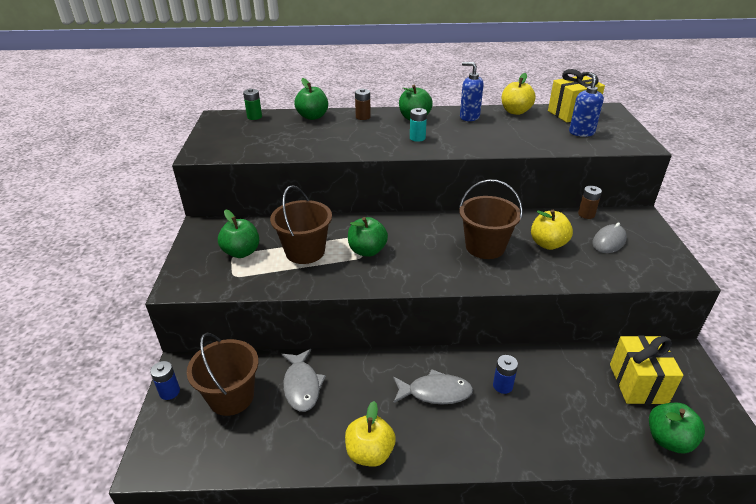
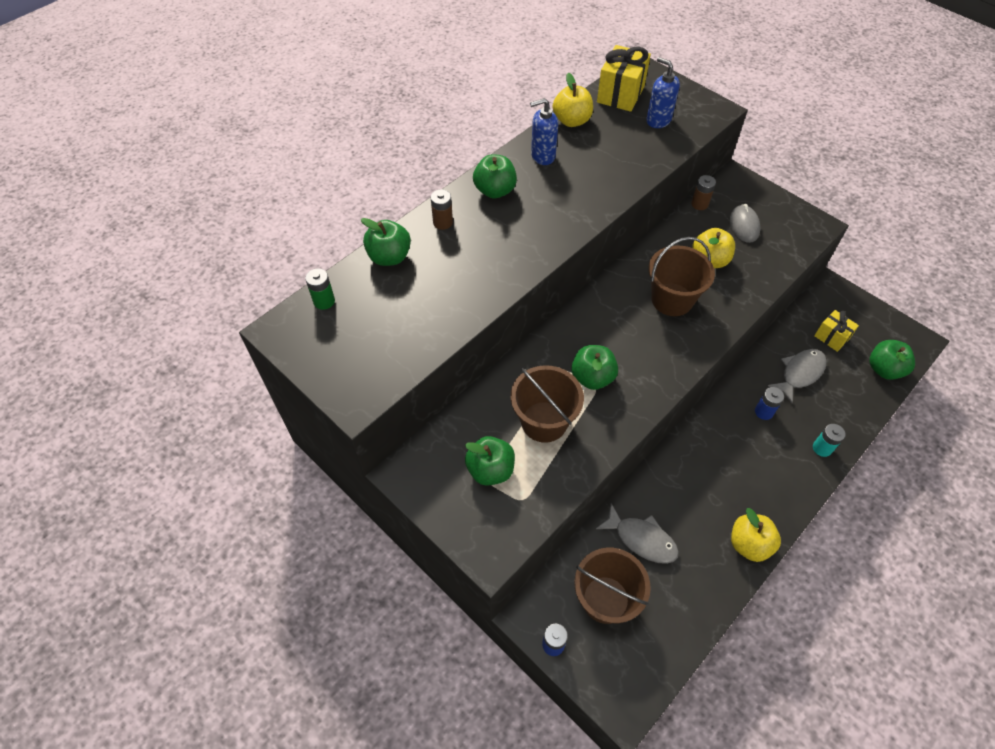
camera: 45 degrees left, 20 degrees up
(417, 138) = (537, 221): turquoise battery -> turquoise battery (822, 448)
(435, 392) = (732, 457): grey fish -> grey fish (800, 373)
(638, 383) = (831, 337): yellow gift -> yellow gift, size x0.62

